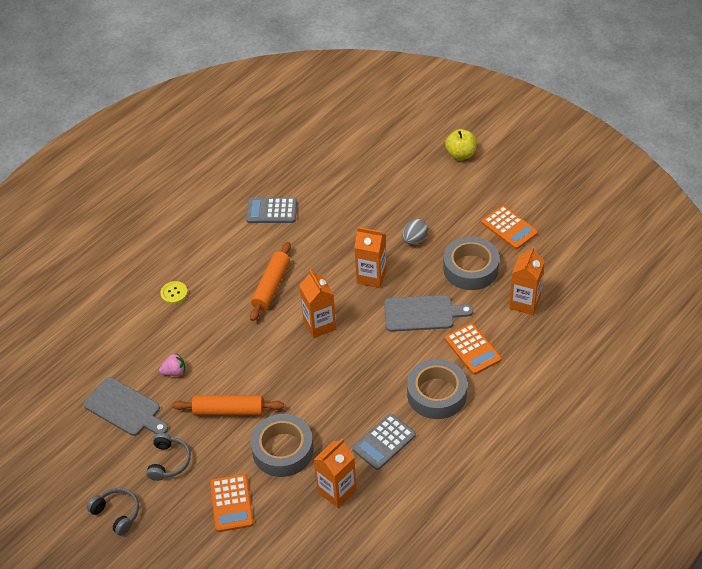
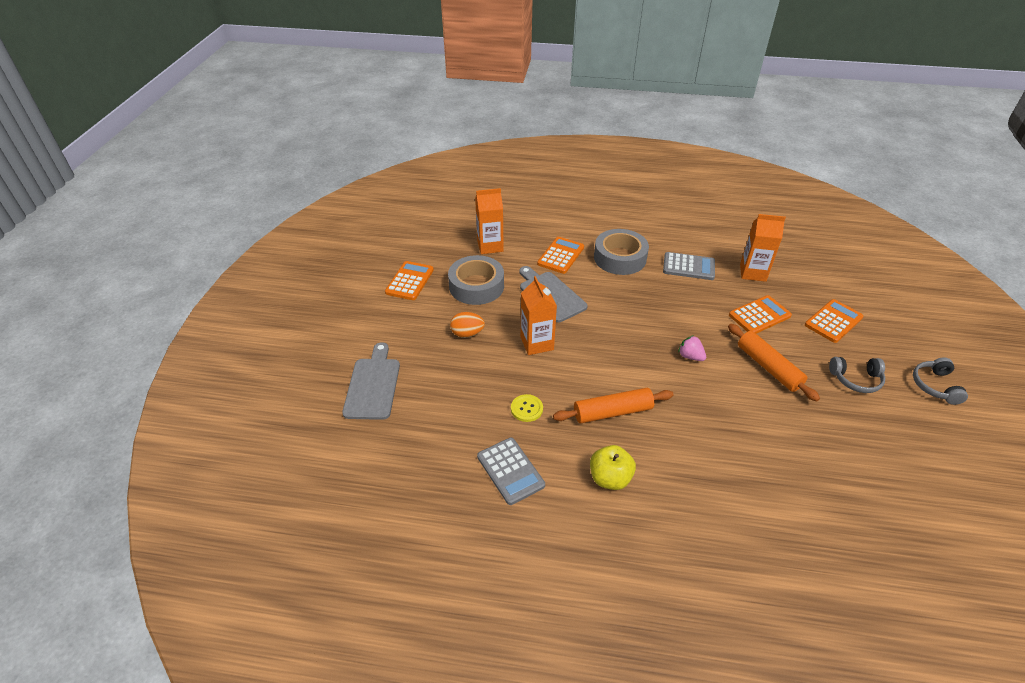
camera: 125 degrees left, 5 degrees down
(125, 408) = (857, 446): grey cutting board -> grey cutting board (373, 385)
(169, 461) = (856, 379): grey headphones -> grey headphones turned 150 degrees counterclockwise
(174, 293) = (700, 495): yellow button -> yellow button (526, 409)
(174, 372) = (780, 432): pink strawberry -> pink strawberry (690, 356)
(283, 450) = (759, 315): grey tape -> orange calculator
(319, 325) = (623, 352): orange carton -> none
(415, 239) = (467, 334): grey egg -> orange egg
(460, 154) = (322, 348): yellow apple -> yellow apple (610, 478)

